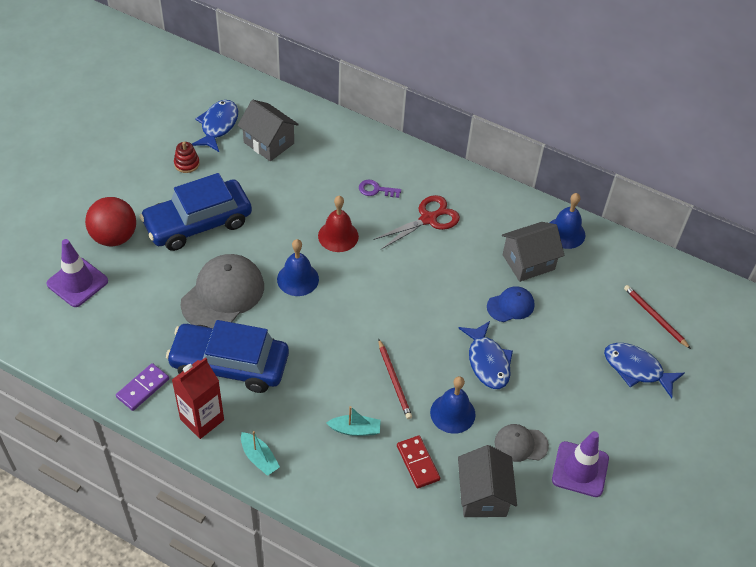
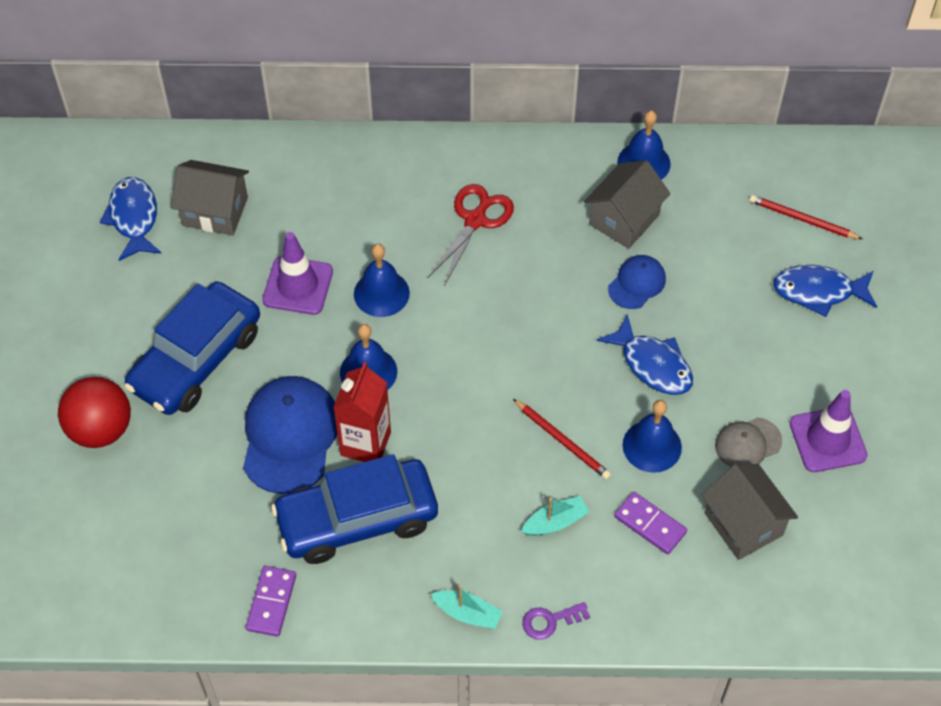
camera: 25 degrees left, 5 degrees up
(77, 282) = (94, 511): purple traffic cone -> purple traffic cone (298, 286)
(187, 164) = (128, 288): red stacking toy -> none
(202, 419) = (369, 603): red carton -> red carton (365, 443)
(223, 294) = (290, 436): grey cap -> blue cap
(338, 236) = (381, 293): red bell -> blue bell
(376, 190) = (389, 212): purple key -> purple key (550, 621)
(418, 463) = (650, 524): red domino -> purple domino

